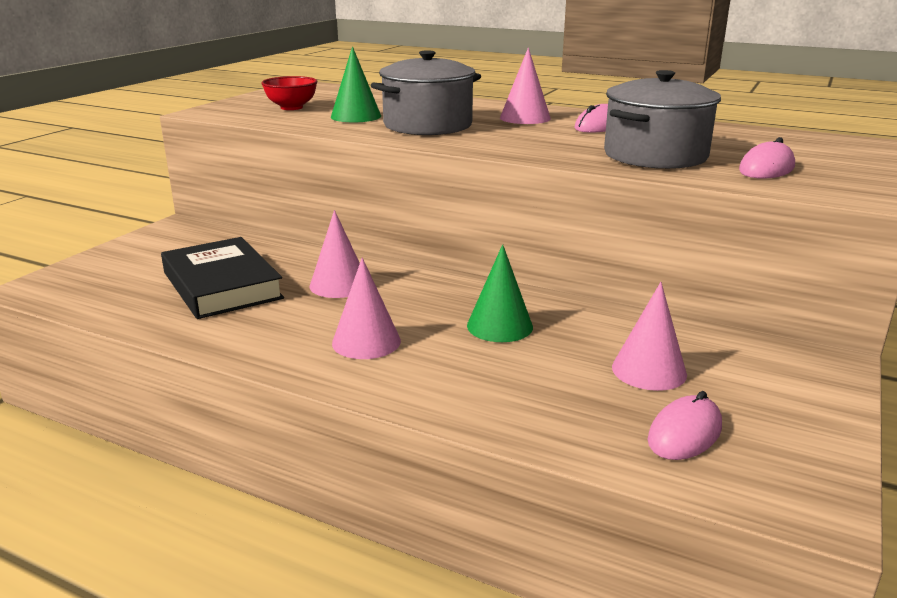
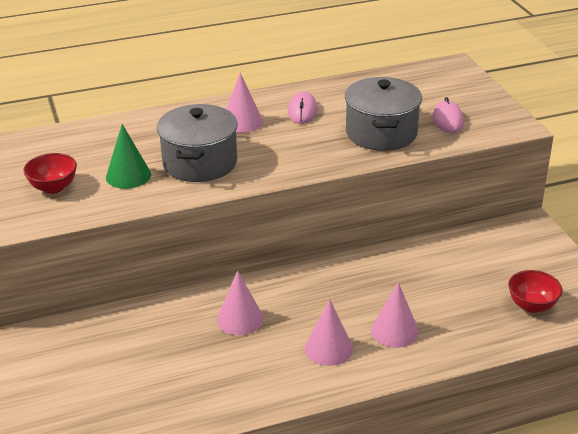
camera: 45 degrees left, 10 degrees up
(222, 285) = (169, 366): black book -> none
(499, 326) = (373, 293): green cone -> none
(649, 370) = (474, 278): pink cone -> pink cone (394, 331)
(684, 433) = (532, 305): pink mouse -> red bowl

